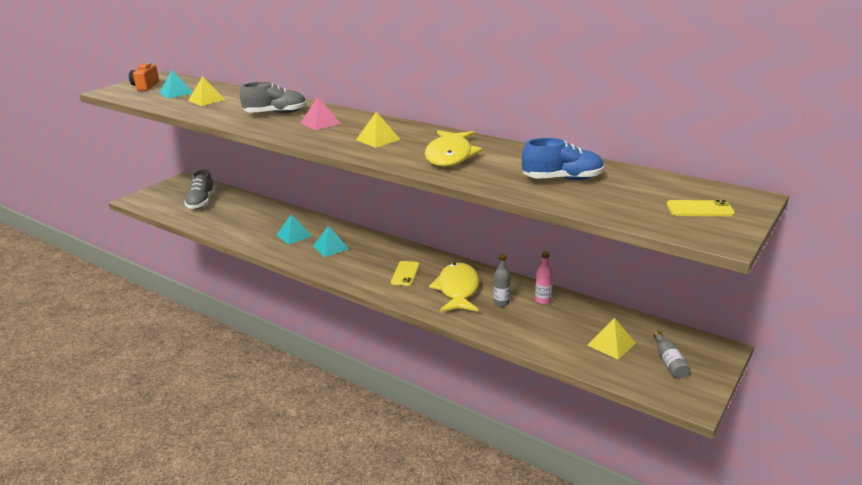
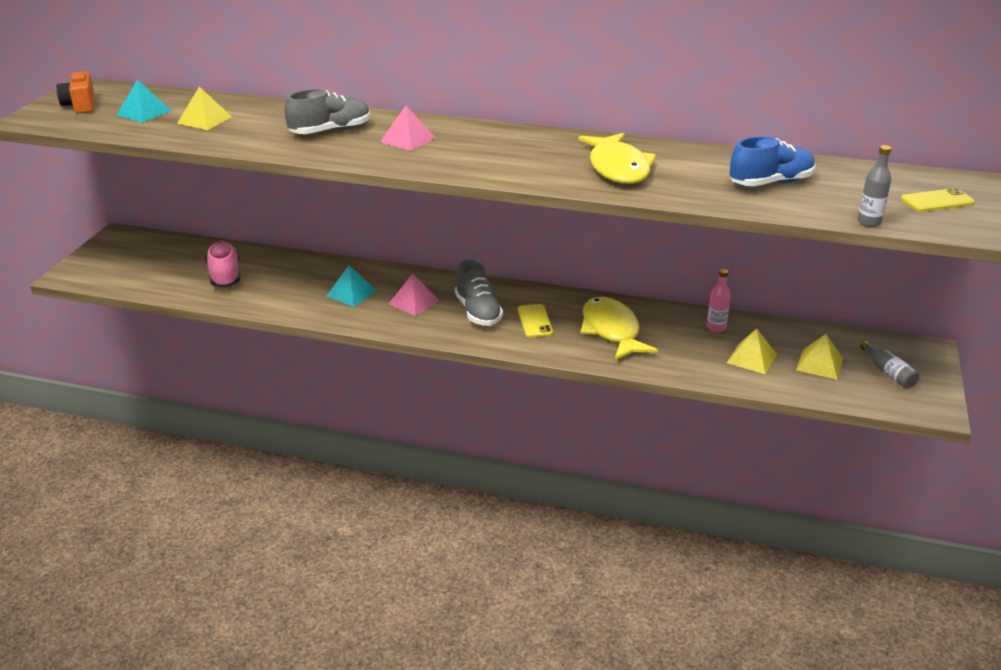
camera: 20 degrees left, 5 degrees up
(201, 202) = (178, 265): grey shoe -> grey shoe (478, 312)
(224, 212) = (225, 275): none -> pink shoe
(330, 247) = (414, 302): turquoise pyramid -> pink pyramid
(378, 139) = (507, 155): yellow pyramid -> yellow pyramid (751, 358)
(501, 303) = (672, 338): grey bottle -> grey bottle (869, 222)

